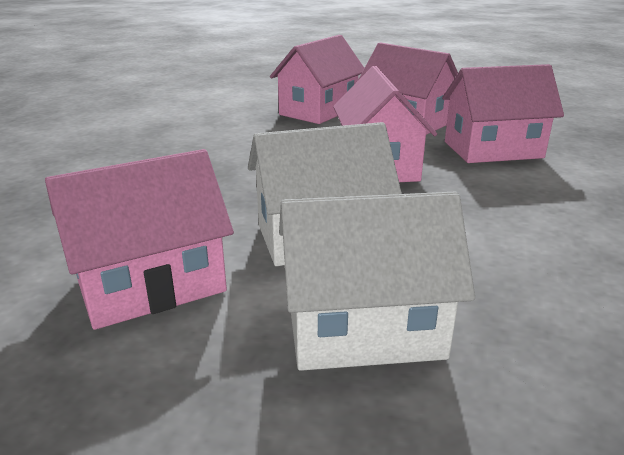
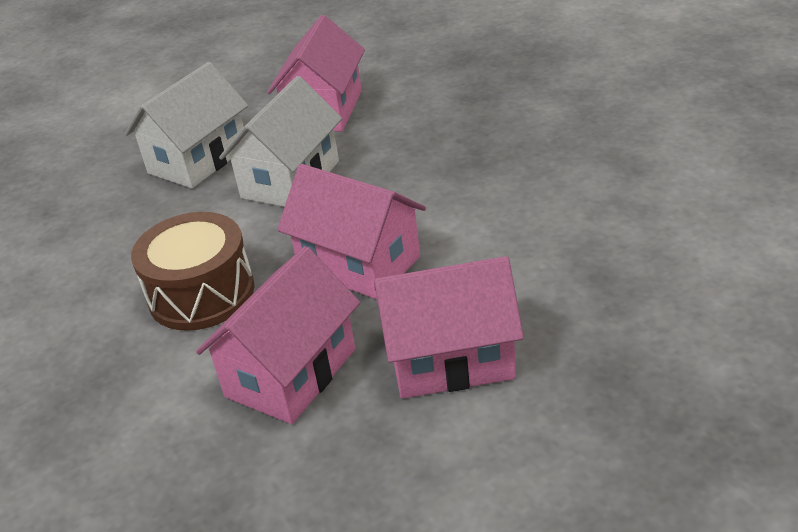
camera: 135 degrees right, 10 degrees up
(318, 111) = (579, 303): pink house -> none
(509, 205) = (201, 293): none -> brown drum

